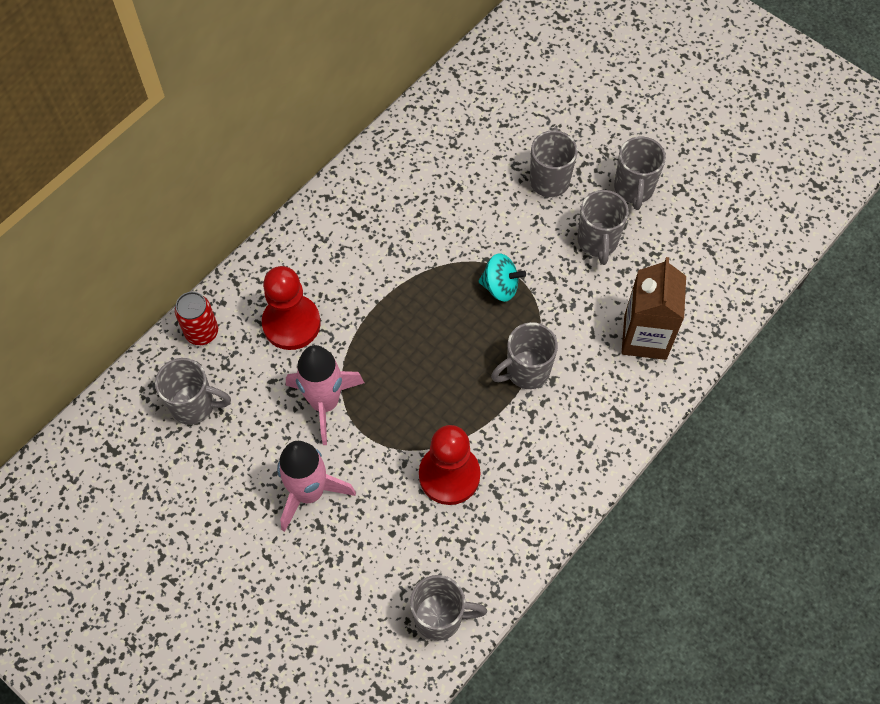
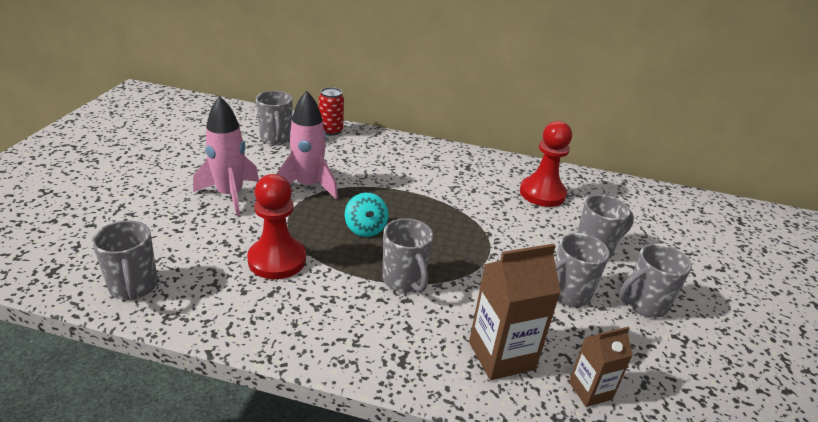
camera: 60 degrees right, 30 degrees down
(291, 323) = (361, 160): red pawn -> red pawn (542, 193)
(500, 286) = (471, 246): turquoise spinning top -> turquoise spinning top (365, 229)
(526, 371) = (404, 281): grey mug -> grey mug turned 150 degrees counterclockwise
(702, 293) = (590, 390): none -> brown carton

